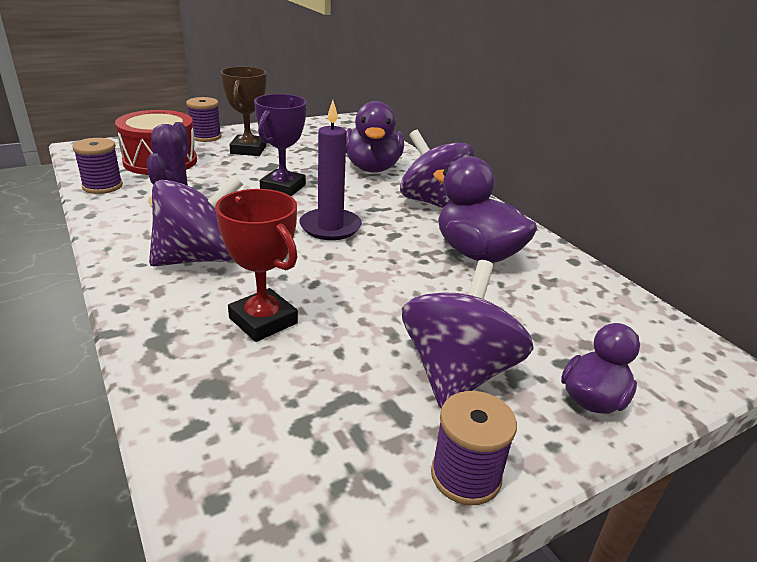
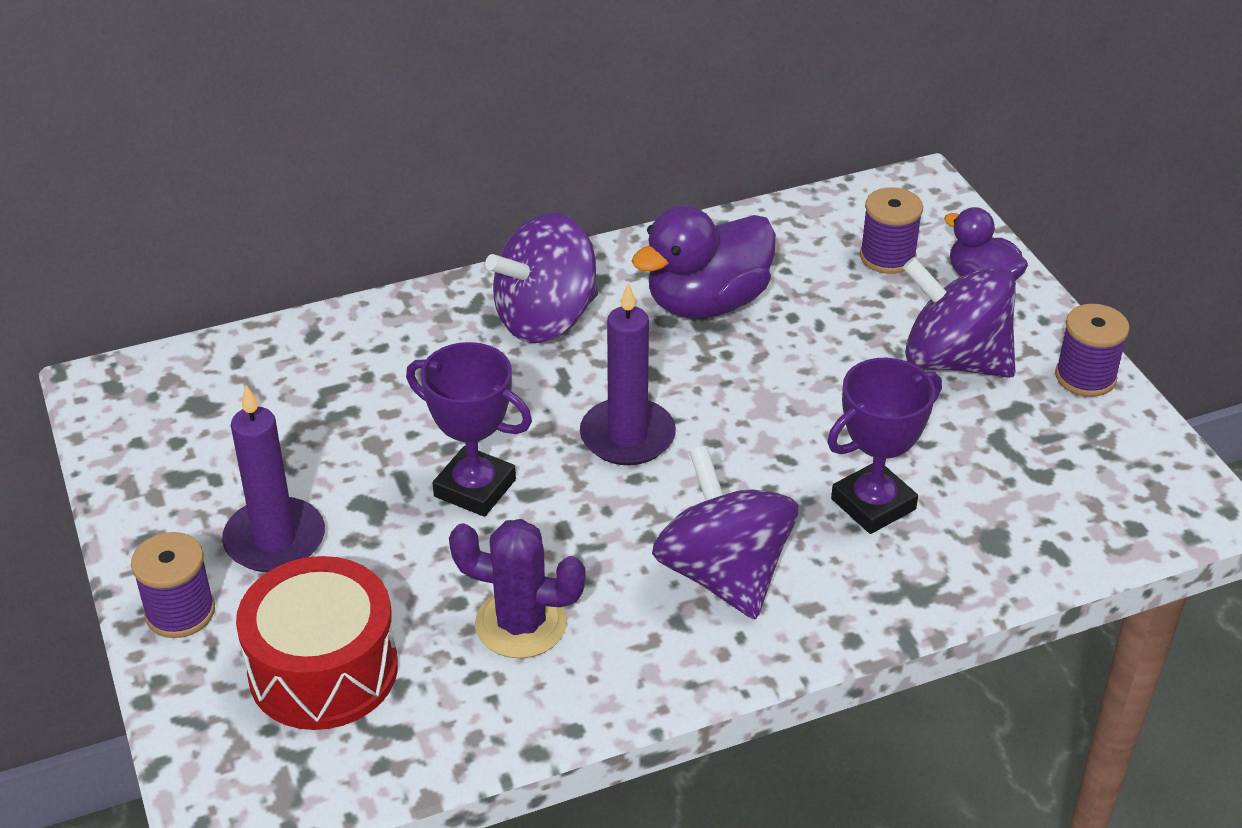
camera: 80 degrees left, 10 degrees up
(102, 186) = (448, 737): purple spool -> purple spool (887, 257)
(248, 150) = (275, 540): brown trophy -> purple candle
(263, 321) = (873, 504): red trophy -> purple trophy
(372, 168) = (395, 372): purple duck -> none

